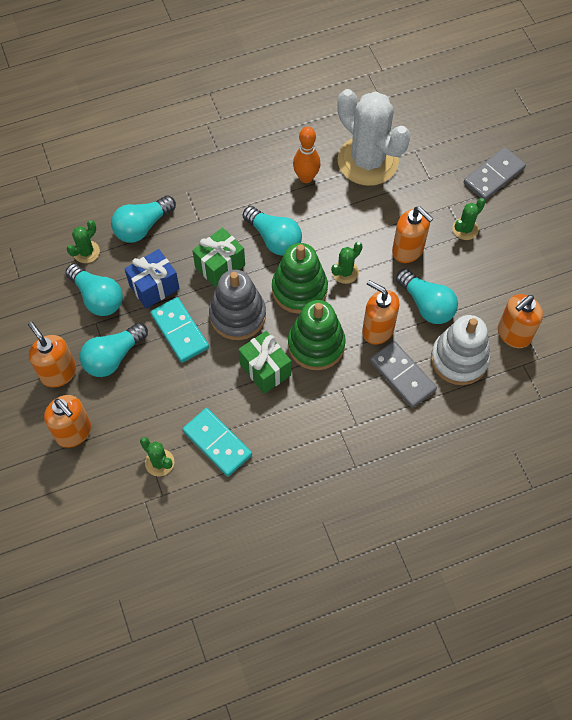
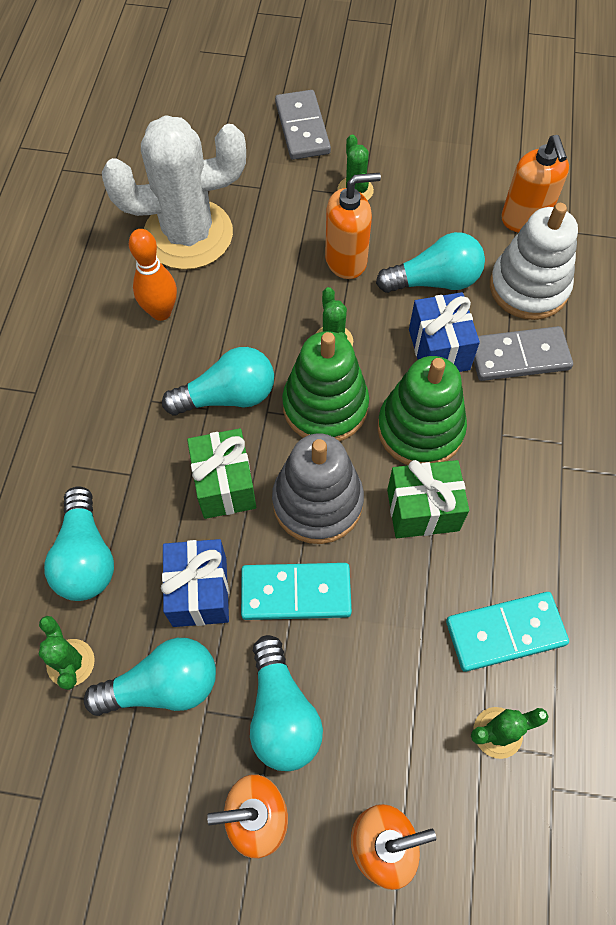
camera: 60 degrees left, 0 degrees up
(377, 330) = (439, 349): orange soap dispenser -> blue gift

